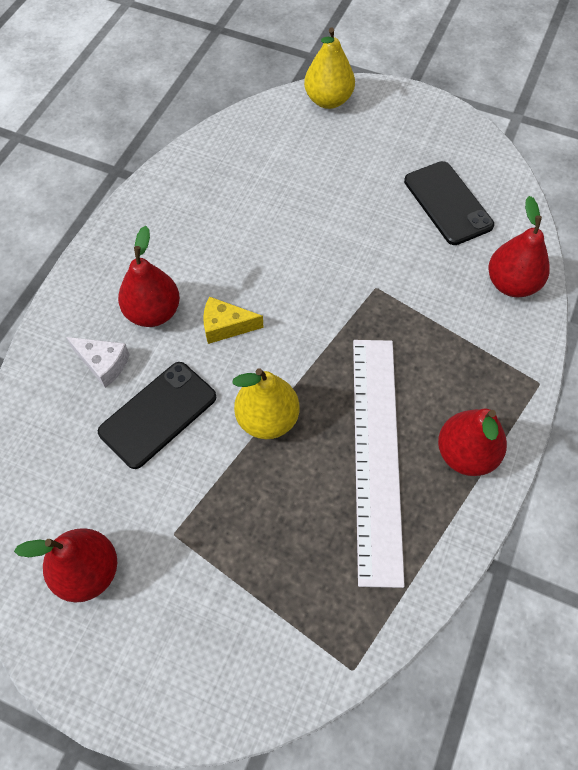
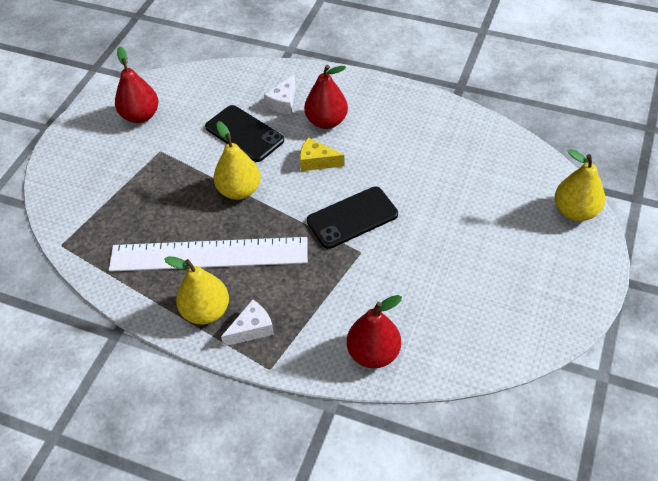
camera: 90 degrees right, 10 degrees down
(226, 326) = (317, 161): yellow cheese -> yellow cheese turned 75 degrees counterclockwise
(447, 203) = (463, 305): black phone -> black phone (352, 217)
(465, 454) = (206, 311): red pear -> yellow pear
(488, 401) = (252, 329): none -> white cheese

